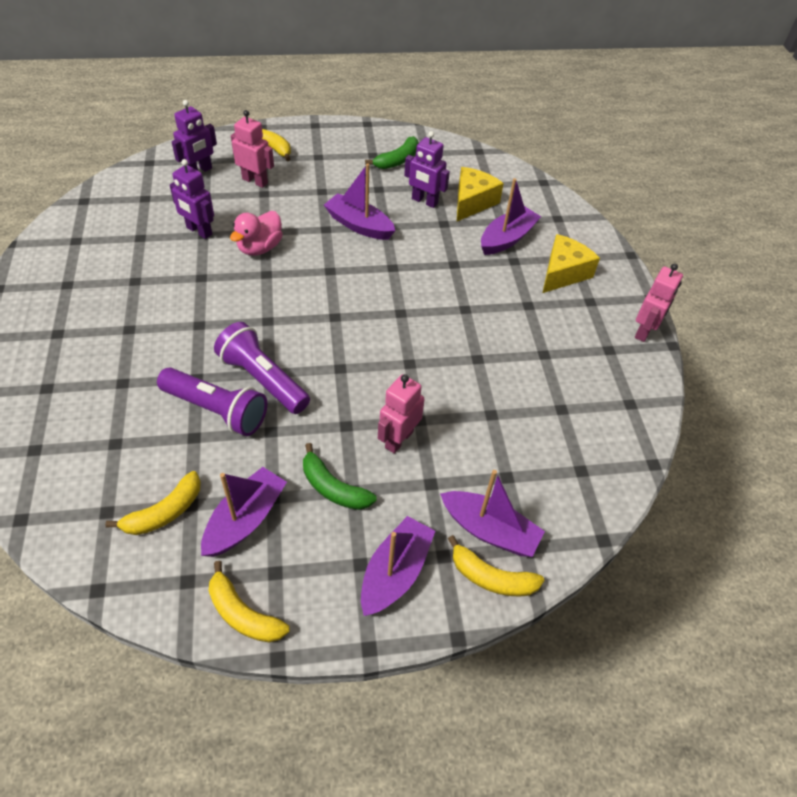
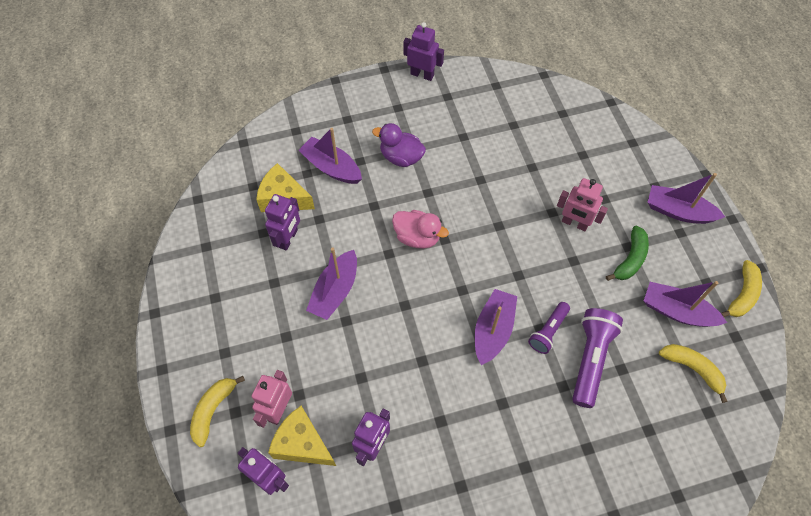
camera: 95 degrees left, 10 degrees up
(259, 248) = (386, 376): pink duck -> pink duck (417, 237)
(262, 379) = (548, 331): purple flashlight -> purple flashlight, size x0.61
(397, 160) = (223, 272): green banana -> none
(489, 530) = (627, 162): purple boat -> purple boat (493, 330)
(491, 577) = (660, 159): yellow banana -> none
(516, 294) = (401, 157): none -> purple duck
(563, 273) = (368, 125): yellow cheese -> yellow cheese (302, 444)
(644, 331) = (422, 74): pink robot -> purple robot

